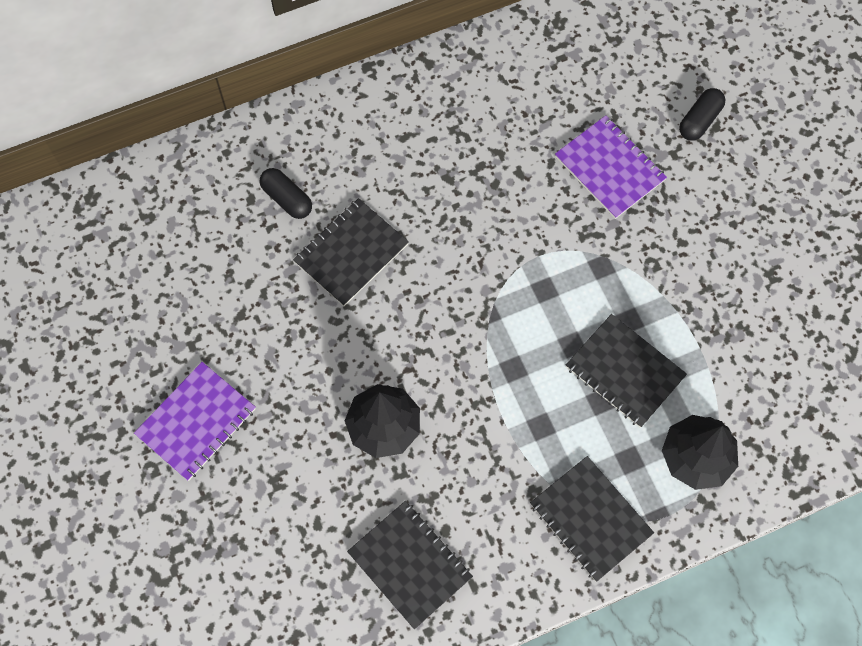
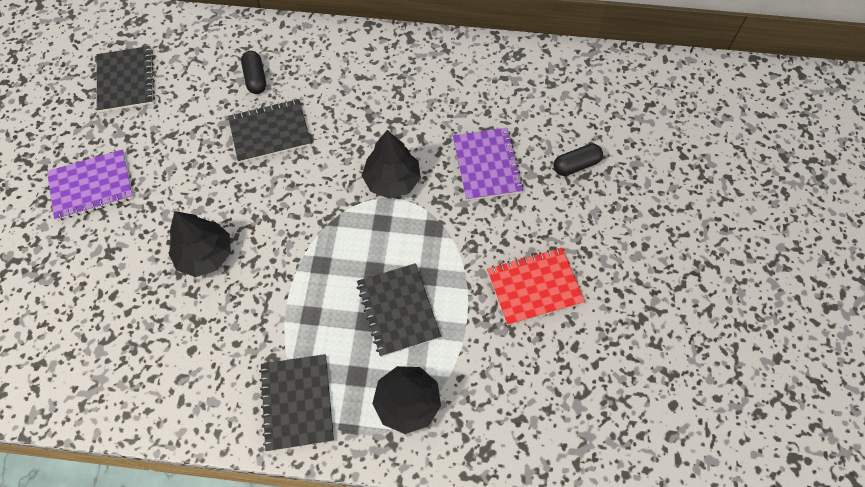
camera: 30 degrees right, 5 degrees down
(410, 565) = (150, 359): black notebook -> black notebook (126, 80)
(523, 238) = (392, 180): none -> black tree
(741, 273) = (534, 287): none -> red notebook

